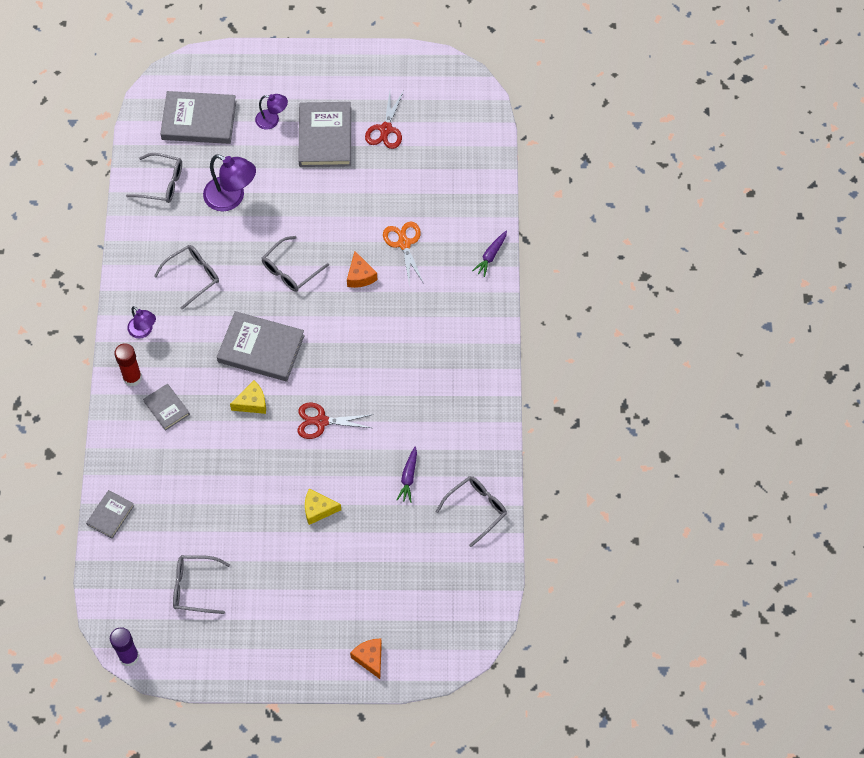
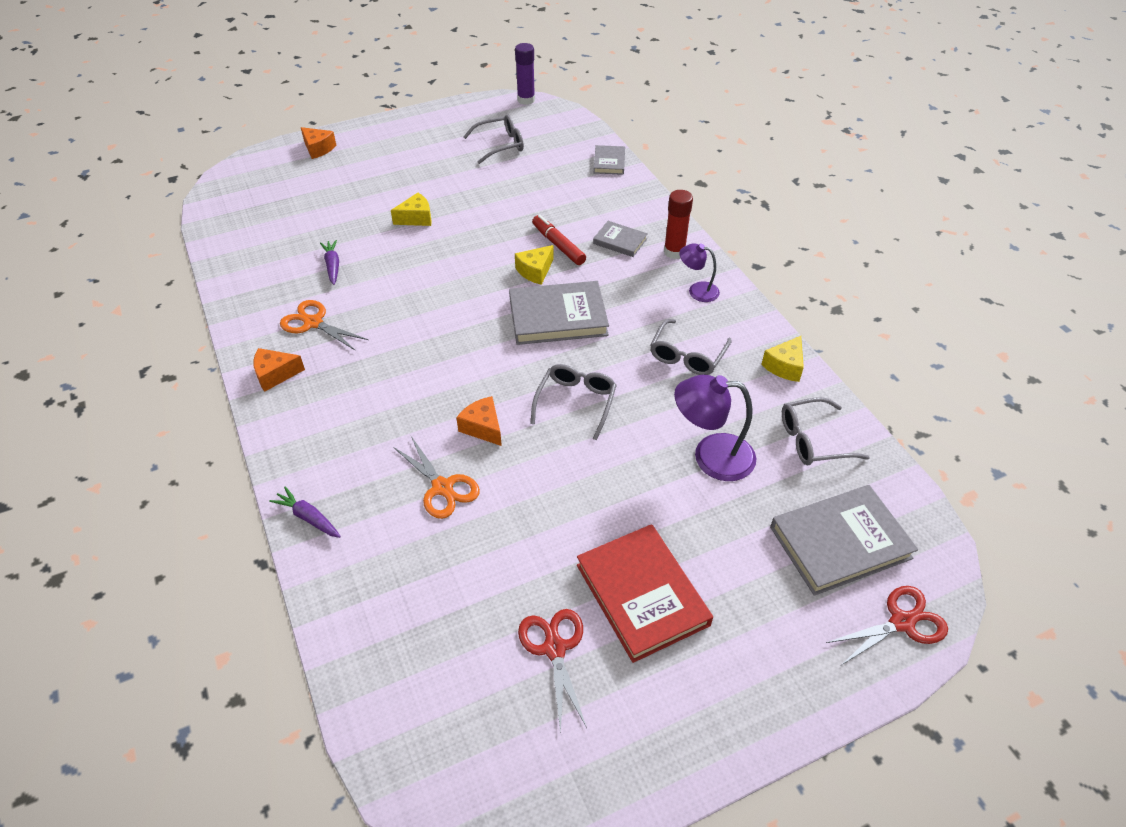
camera: 155 degrees right, 15 degrees down
(134, 241) = (785, 366): none -> yellow cheese
(218, 425) = (558, 245): none -> red marker
(272, 120) = (738, 587): purple lamp -> none
(321, 421) = (451, 279): red scissors -> red scissors (902, 622)
(325, 137) = (642, 594): grey book -> red book
(442, 418) = (313, 323): none -> orange scissors
(476, 509) = (248, 264): grey glasses -> none
(483, 378) = (275, 374): none -> orange cheese
(491, 256) = (308, 517): purple carrot -> purple carrot turned 60 degrees counterclockwise

